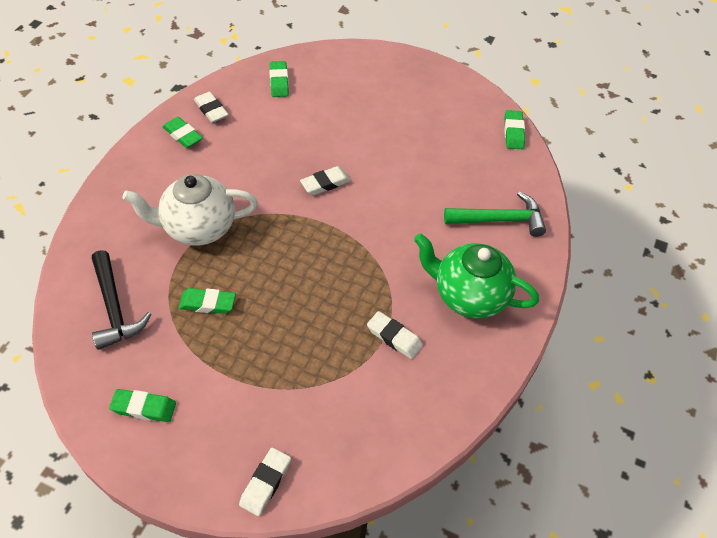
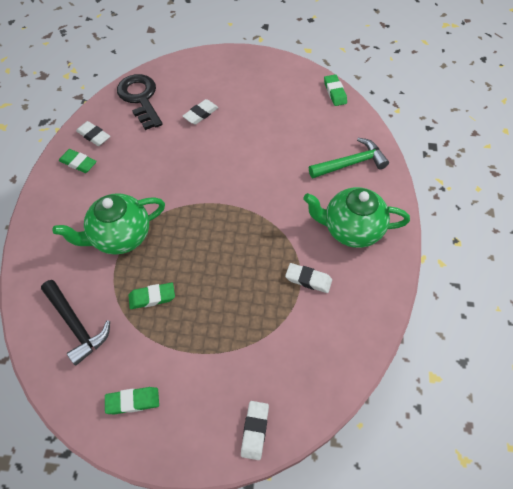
camera: 15 degrees left, 5 degrees up
(198, 228) = (120, 236): white teapot -> green teapot
(279, 82) = (140, 98): green eraser -> black key
(325, 183) = (208, 171): white eraser -> white eraser (201, 114)

